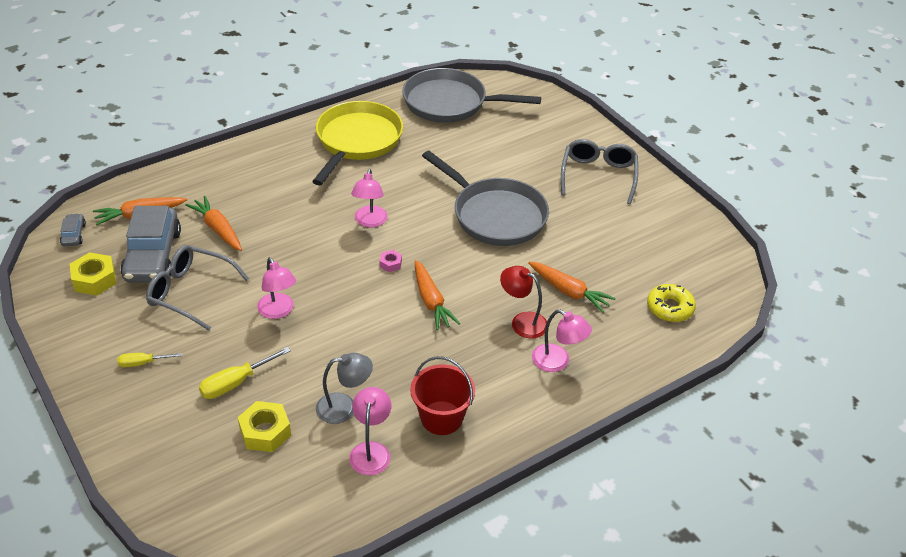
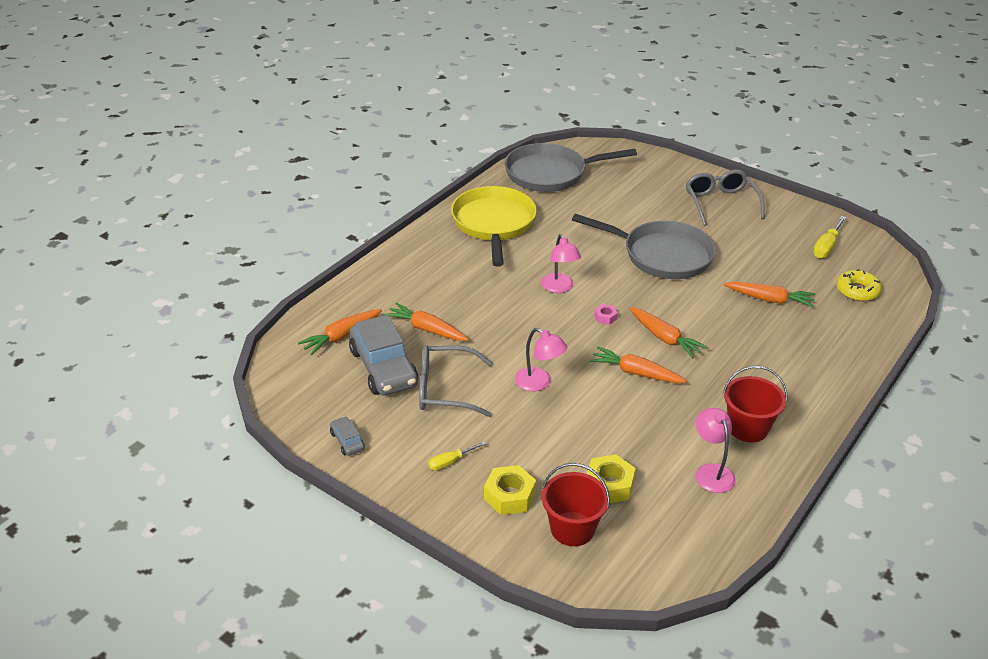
camera: 20 degrees left, 5 degrees down
(73, 234) = (290, 370): grey car -> grey car (347, 441)
(94, 279) = (344, 404): yellow nut -> yellow nut (509, 496)
(200, 463) = (572, 529): none -> red bucket
(236, 383) = (550, 453): yellow screwdriver -> yellow screwdriver (826, 247)
(344, 407) = (660, 444): grey lamp -> none
(376, 328) = (636, 373): none -> orange carrot
(522, 321) = (751, 333): red lamp -> none
(557, 362) = (804, 356): pink lamp -> none

